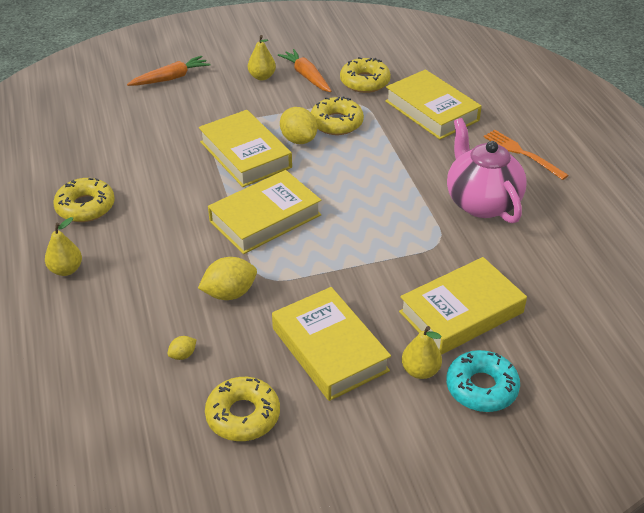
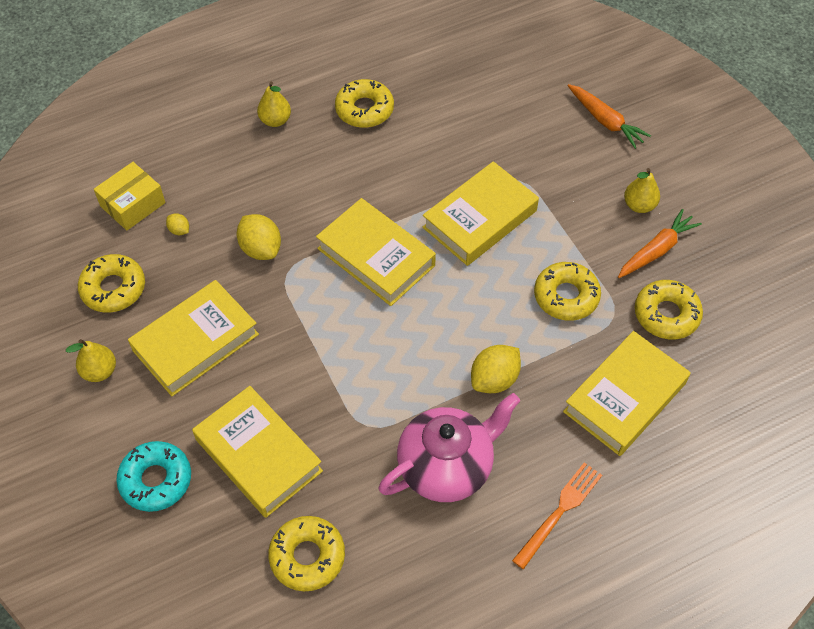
camera: 80 degrees right, 15 degrees up
(130, 394) = (133, 204): none -> yellow box
(298, 140) = (521, 263): yellow lemon -> yellow lemon (494, 379)
(420, 371) = (174, 423): yellow pear -> yellow pear (100, 371)
(559, 289) = (307, 556): none -> yellow donut

